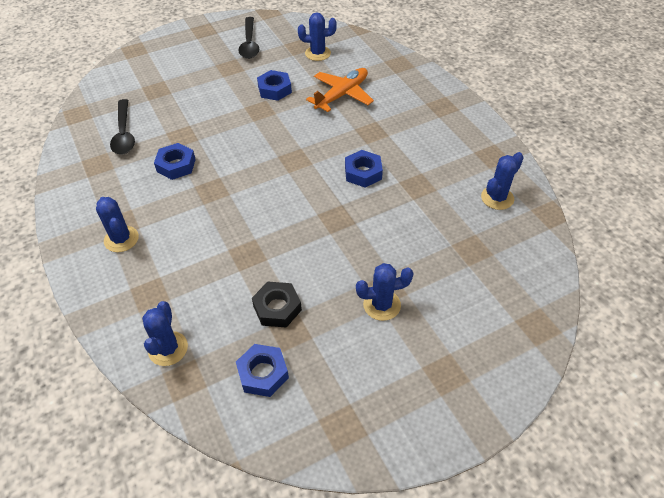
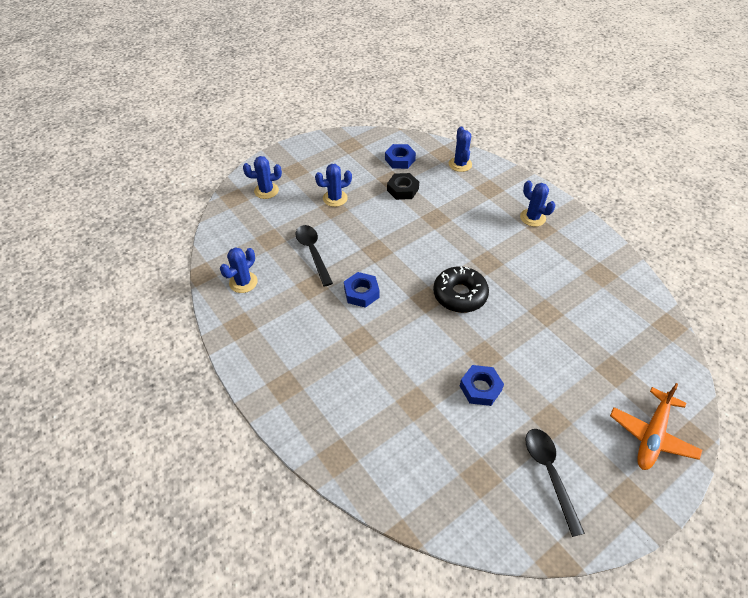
camera: 170 degrees right, 0 degrees up
(124, 134) = (603, 308): black spoon -> black spoon (313, 252)
(176, 165) = (531, 281): blue nut -> none
(259, 160) = (460, 295): none -> black donut
(318, 53) = (449, 464): blue cactus -> blue cactus (266, 191)
(342, 95) = (400, 389): orange plane -> orange plane (652, 435)

